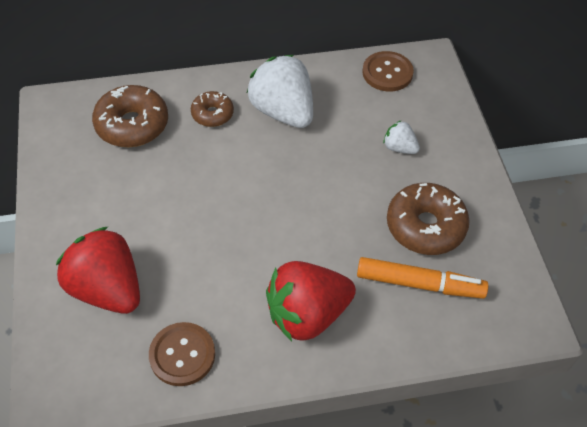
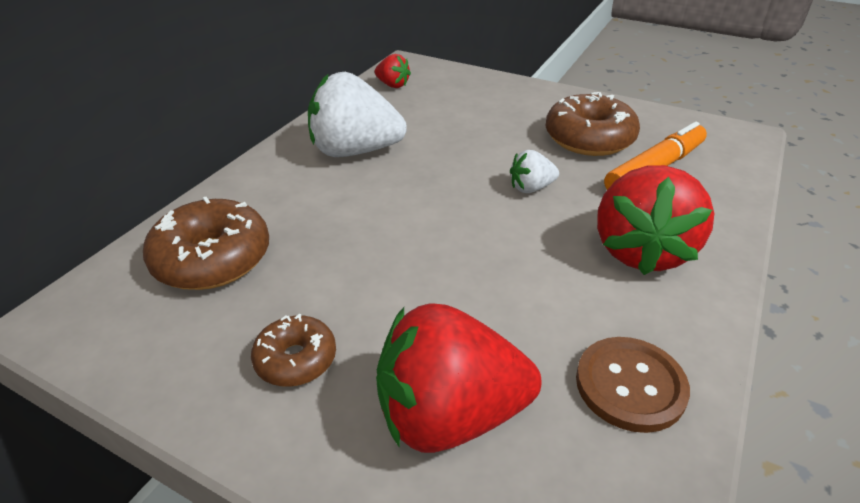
camera: 50 degrees left, 15 degrees down
(212, 114) = (291, 193): brown donut -> brown donut (296, 359)
(387, 73) = (393, 85): brown button -> red strawberry
(399, 148) = (484, 114): white strawberry -> white strawberry (531, 188)

